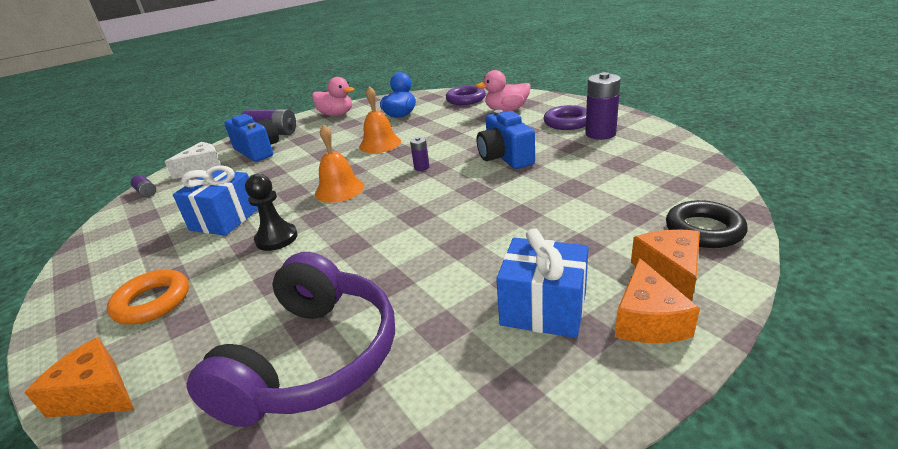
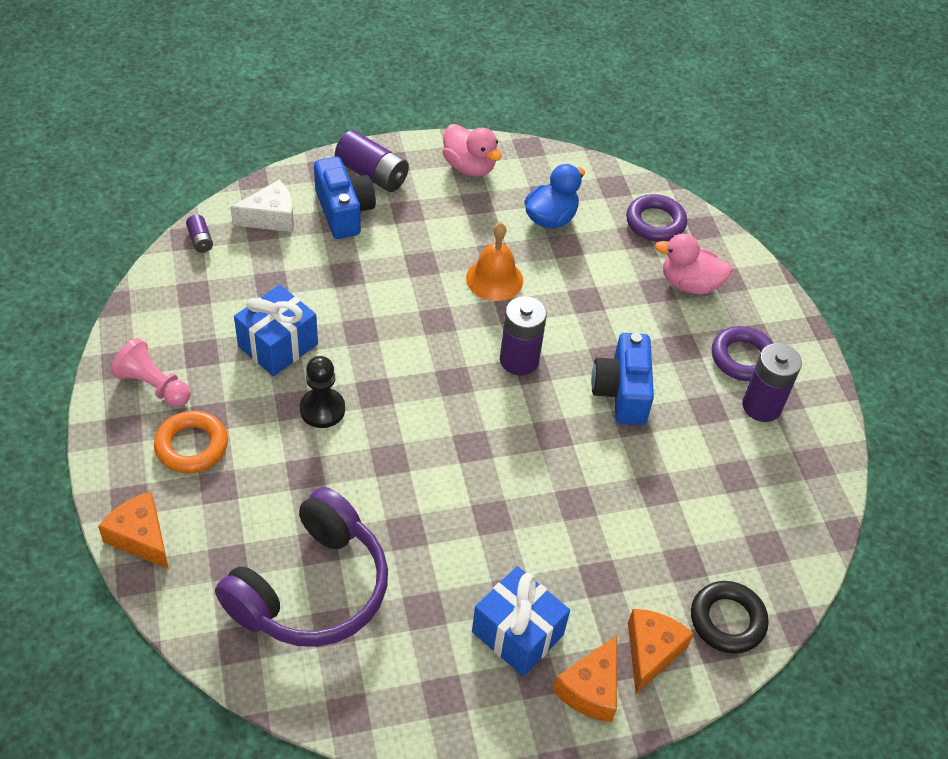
camera: 15 degrees right, 20 degrees up
(108, 277) = (153, 385): none -> pink pawn
(339, 190) = (412, 355): orange bell -> none
(421, 167) = (519, 360): purple battery -> purple battery, size x1.98

